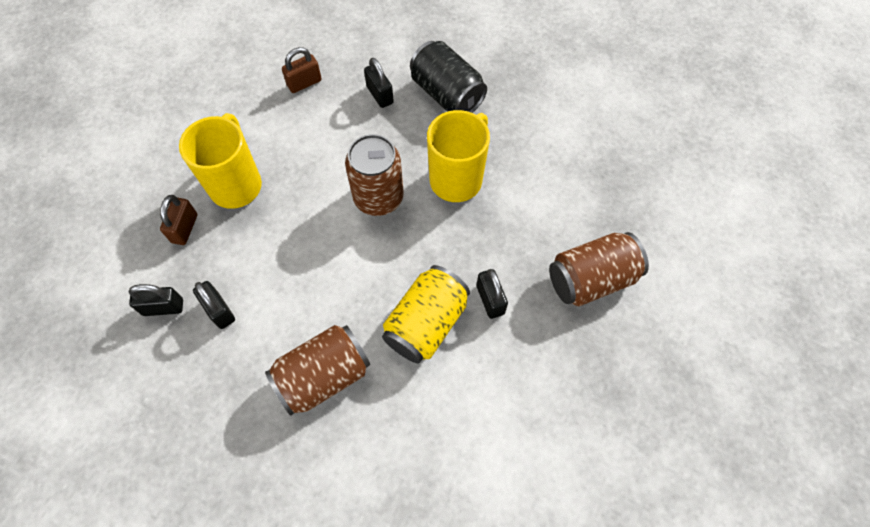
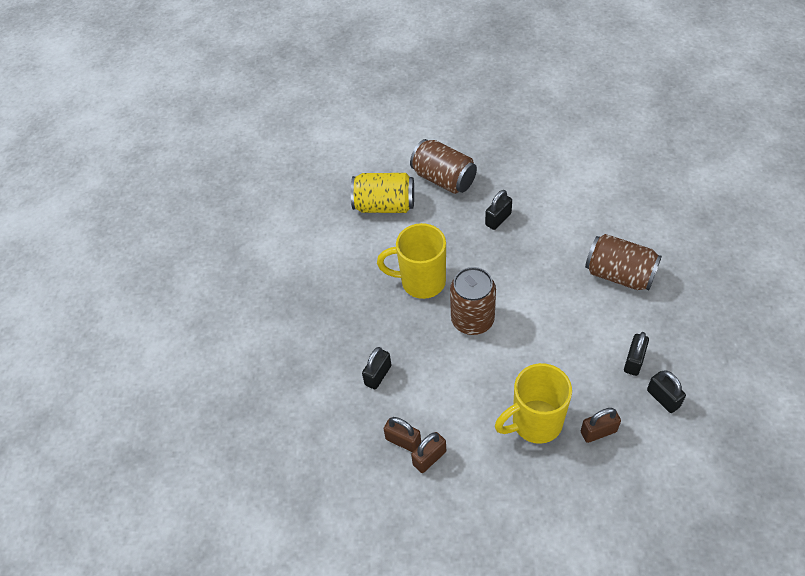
camera: 115 degrees left, 10 degrees down
(274, 93) = (429, 458): none -> brown padlock
(426, 323) = (541, 242): yellow can -> yellow can (384, 205)
(447, 94) = (346, 329): black can -> none

